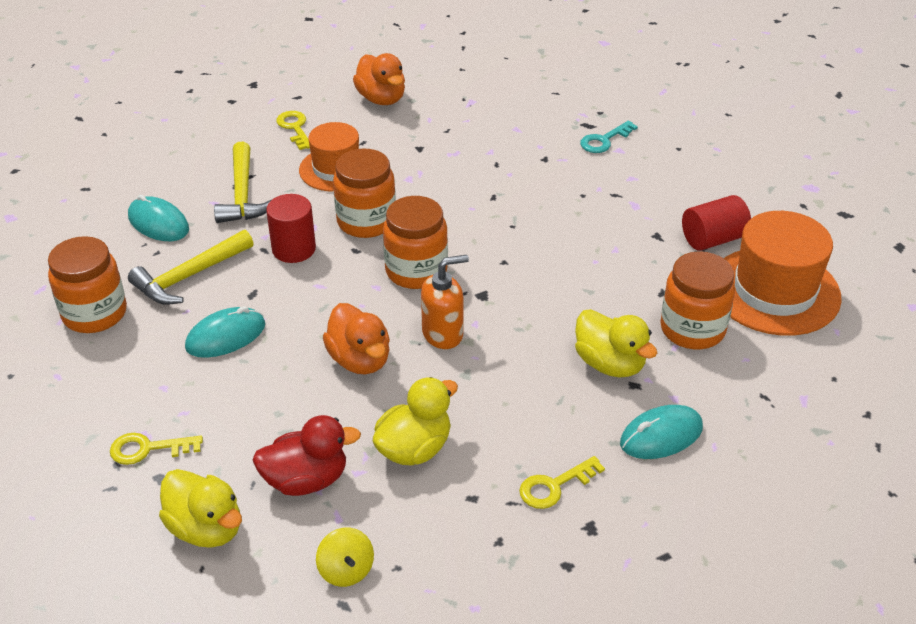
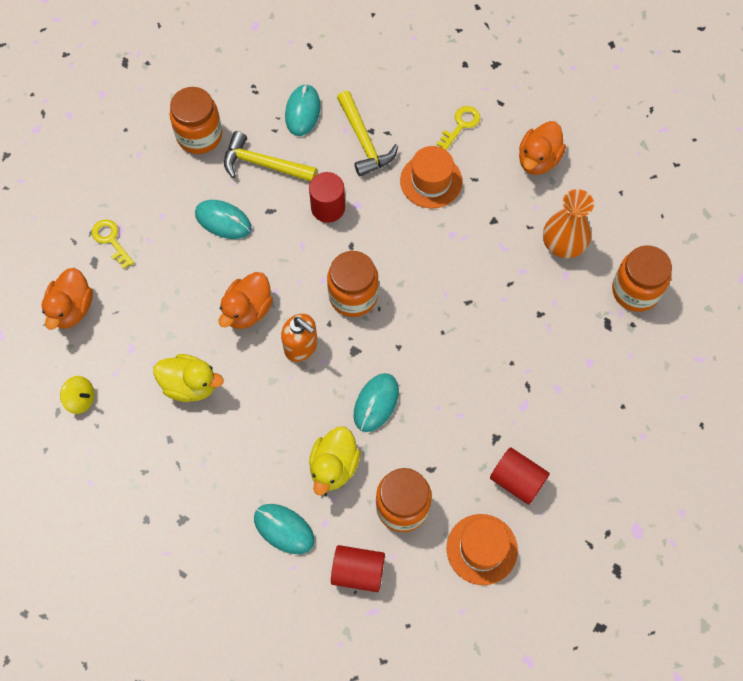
camera: 60 degrees right, 25 degrees up
(206, 528) = (72, 309): yellow duck -> orange duck
(243, 194) = (364, 141): yellow hammer -> yellow hammer turned 75 degrees counterclockwise
(306, 480) = (133, 339): red duck -> none
(346, 570) = (80, 399): yellow spinning top -> yellow spinning top turned 105 degrees counterclockwise
(366, 221) = (385, 235): orange jar -> orange jar (635, 290)
(484, 118) = (563, 244): none -> orange vase
(554, 486) = (204, 483): yellow key -> none
(557, 302) = (376, 403): none -> turquoise mouse
(604, 140) = (594, 345): turquoise key -> none
(749, 393) = (358, 572): none -> red cylinder
(774, 291) = (482, 549): orange hat -> orange hat, size x0.65

